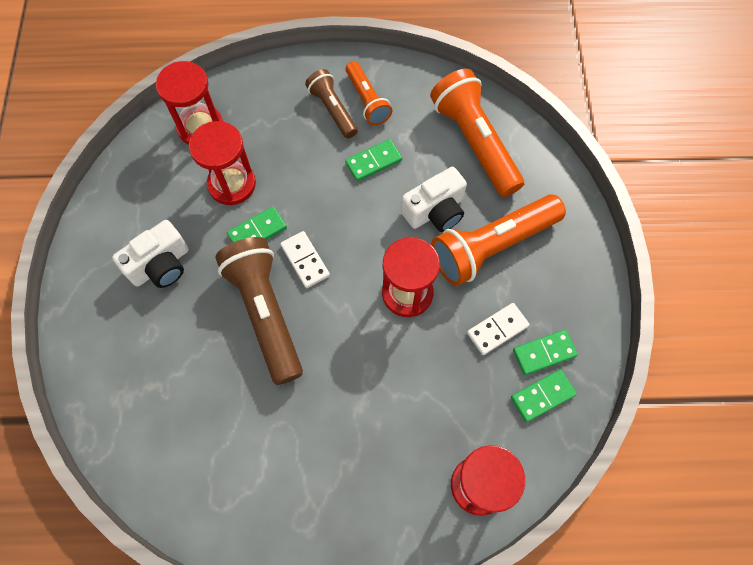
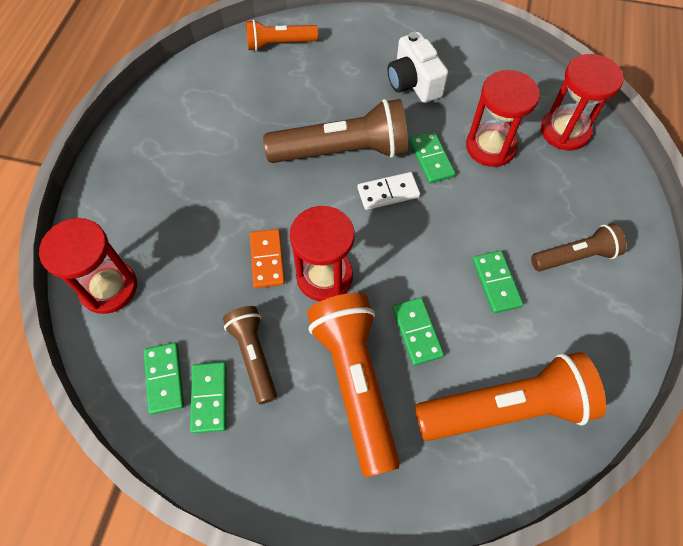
camera: 105 degrees right, 5 degrees down
(367, 100) = (585, 296): orange flashlight -> orange flashlight (279, 44)
(405, 347) = (267, 259): none -> orange domino
(435, 211) = (416, 332): white camera -> green domino
(497, 329) = (254, 355): white domino -> brown flashlight

